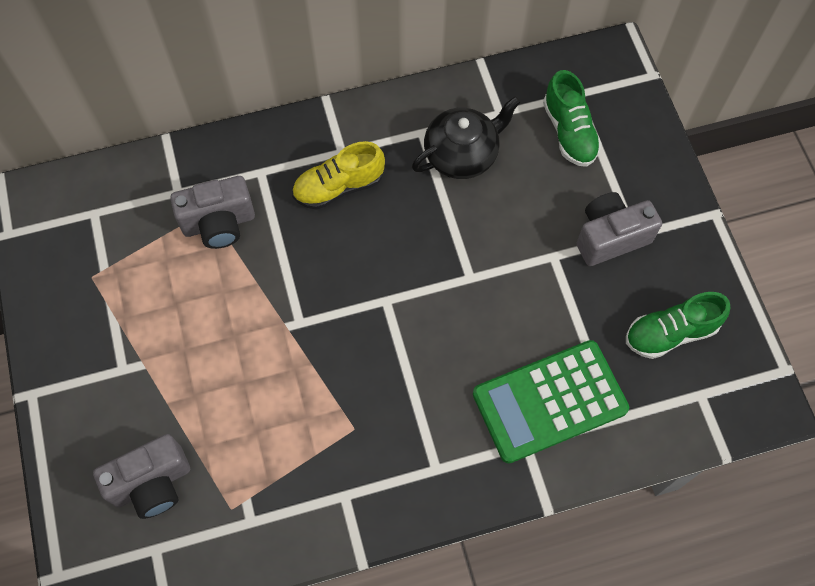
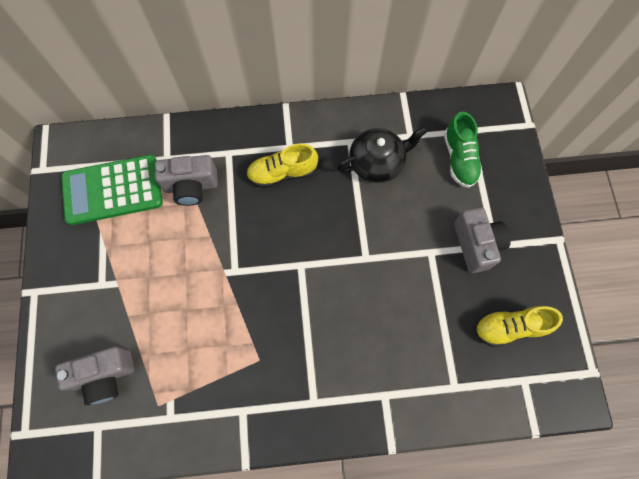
camera: 10 degrees right, 5 degrees up
(549, 402) = (408, 365): green calculator -> green calculator (113, 190)
(610, 237) = (476, 244): grey camera -> grey camera turned 90 degrees clockwise
(670, 333) = (509, 327): green shoe -> yellow shoe

